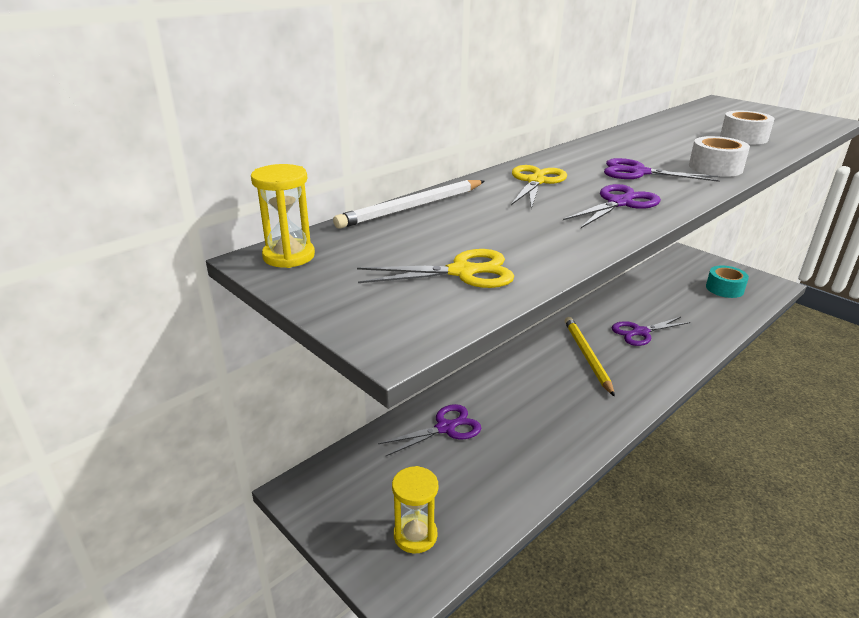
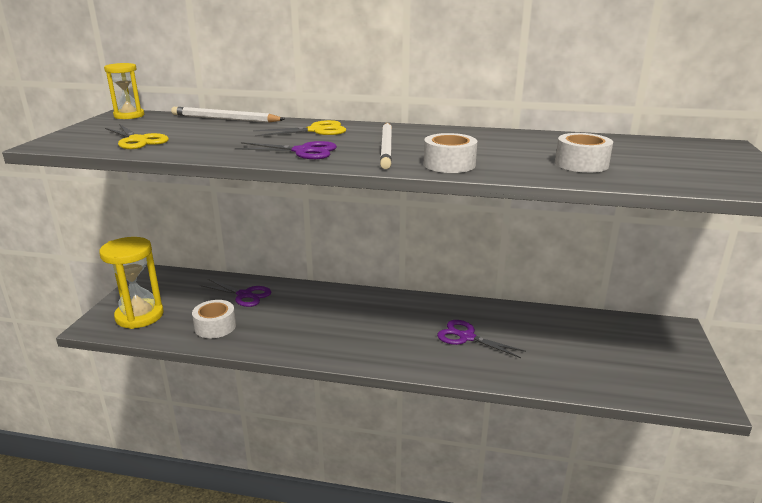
camera: 55 degrees right, 5 degrees down
(415, 535) = (139, 316): yellow hourglass -> yellow hourglass, size x1.61
(502, 473) = (215, 326): none -> white tape
(587, 356) = (393, 322): yellow pencil -> none
(638, 172) = (387, 147): purple scissors -> white pencil
(724, 288) = (634, 367): turquoise tape -> none

